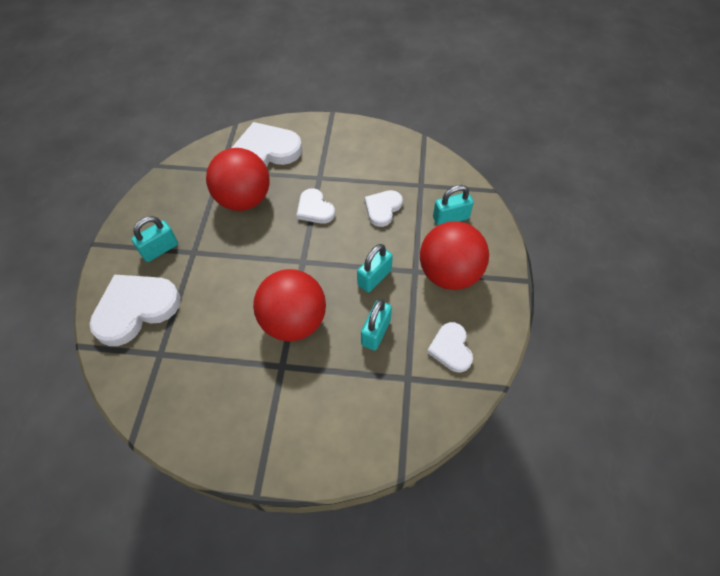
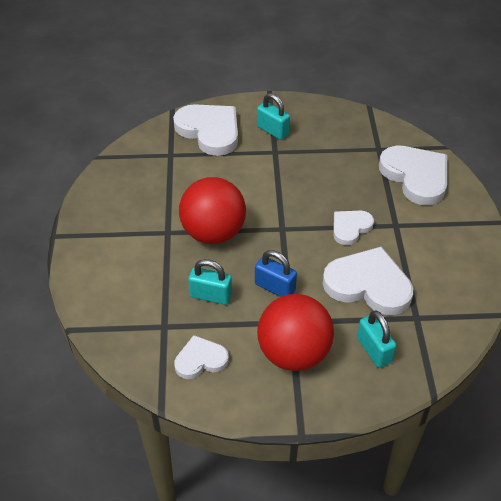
camera: 80 degrees right, 10 degrees down
(244, 200) = (346, 173): red ball -> none
(374, 277) = (275, 287): turquoise padlock -> blue padlock
(382, 209) = (368, 285): white heart -> white heart, size x1.77

